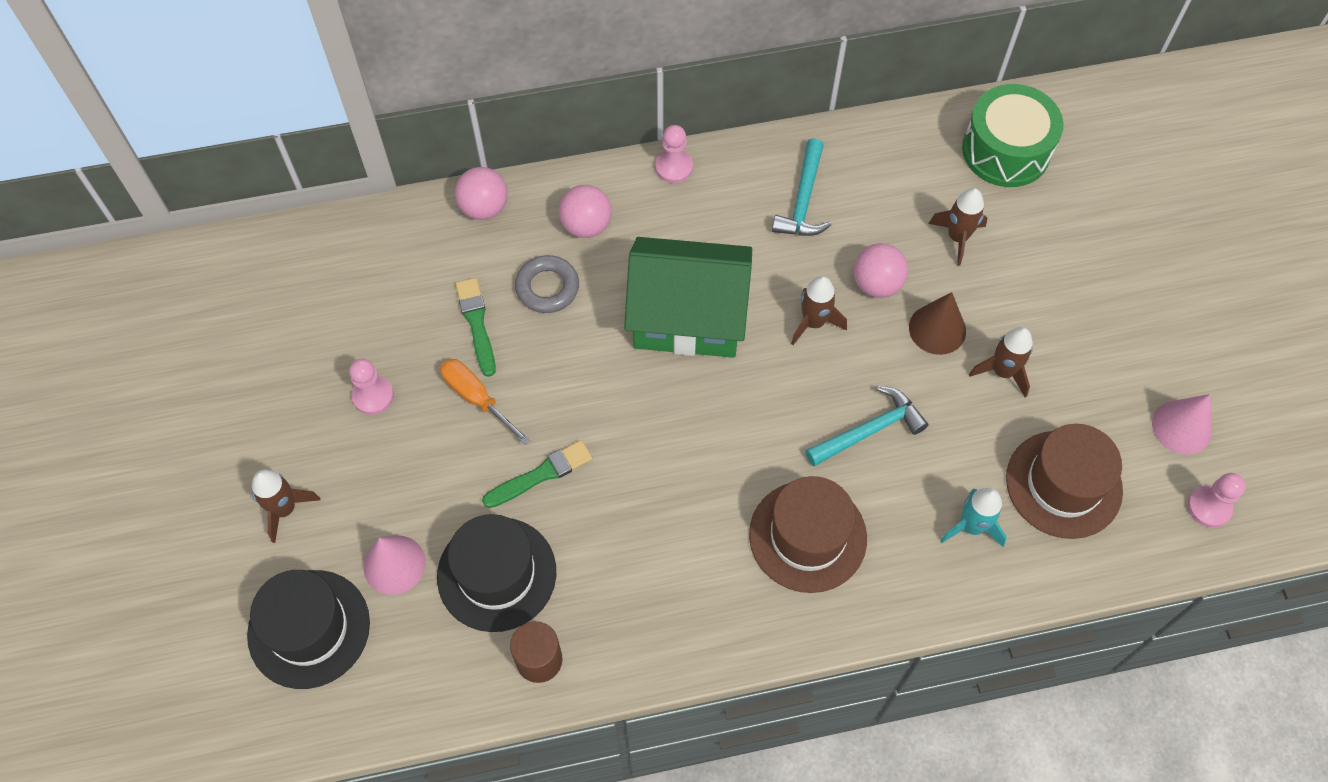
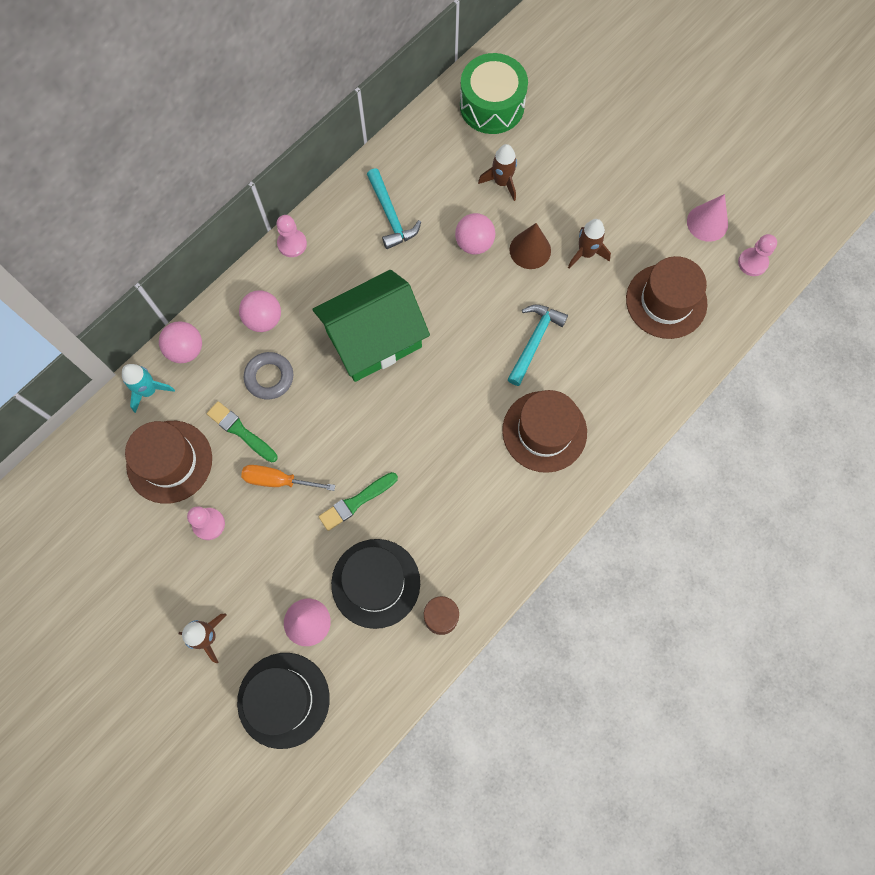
camera: 35 degrees left, 10 degrees up
(382, 308) = (169, 461): none -> brown hat
(541, 474) = (356, 502): green brush -> green brush turned 150 degrees counterclockwise
(813, 322) = (453, 293): brown rocket -> none
(971, 527) = (632, 362): turquoise rocket -> turquoise rocket (149, 391)

